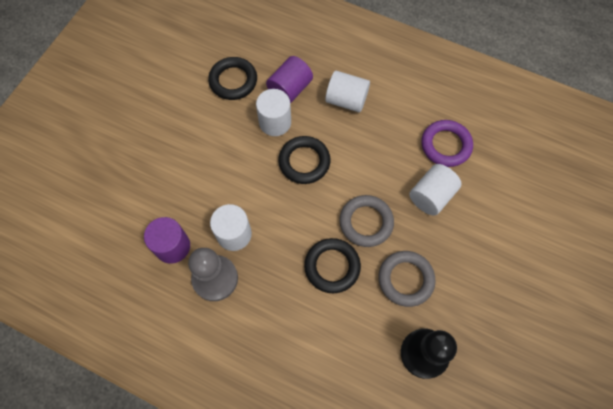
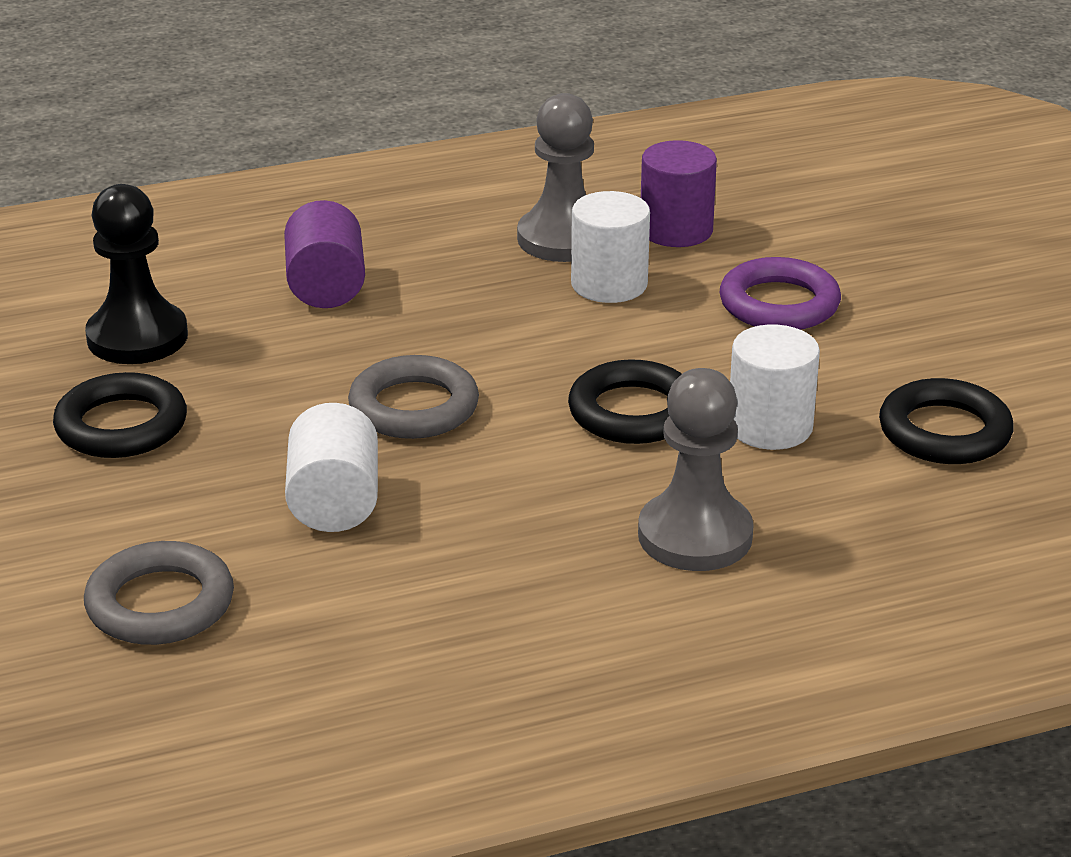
camera: 135 degrees right, 35 degrees down
(290, 89) = (826, 484): purple cylinder -> purple cylinder (326, 287)
(332, 266) = (402, 336): black ring -> black ring (121, 425)
(346, 100) = (695, 536): white cylinder -> grey pawn
(405, 279) = (258, 387): grey ring -> grey ring (160, 603)
(445, 145) = (395, 591): purple ring -> purple ring (779, 304)

